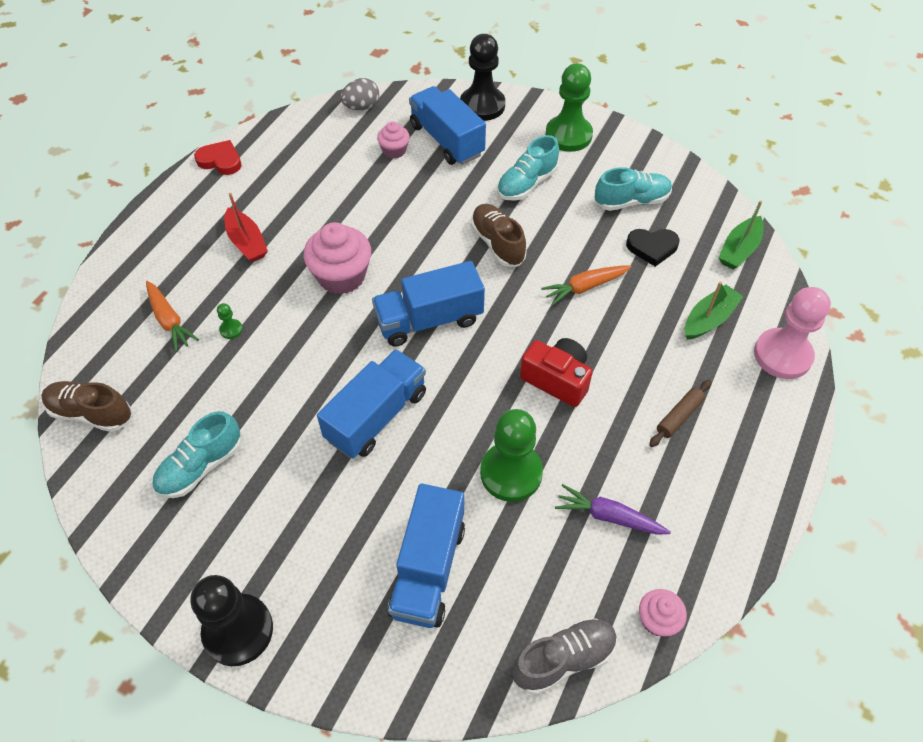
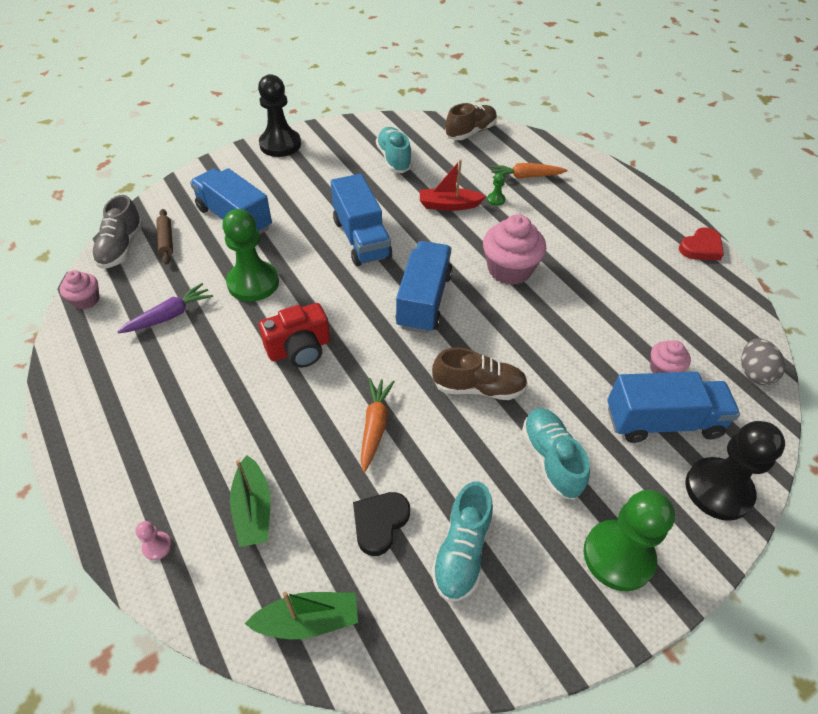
camera: 120 degrees right, 5 degrees down
(247, 242) = (584, 232): red boat -> red boat (448, 205)
(679, 416) = (190, 409): brown rolling pin -> brown rolling pin (166, 241)
(739, 250) = (308, 620): green boat -> green boat turned 105 degrees clockwise
(782, 355) = (157, 546): pink pawn -> pink pawn, size x0.40

